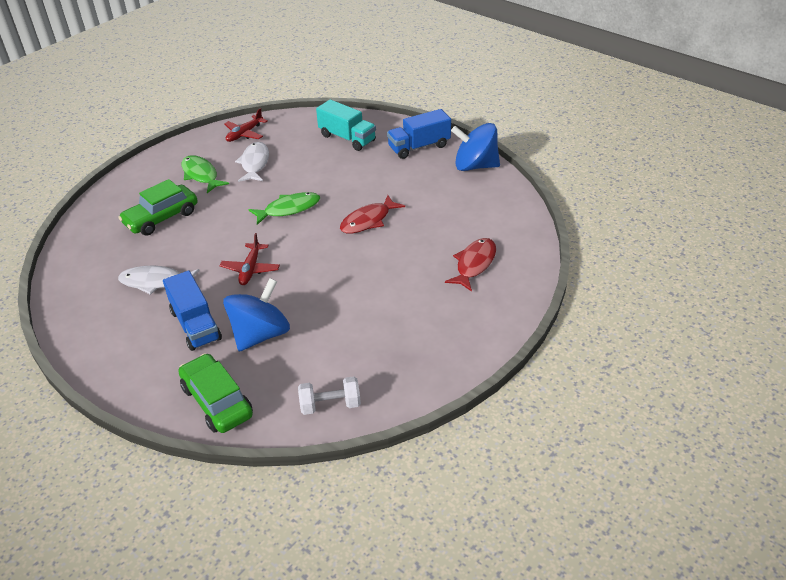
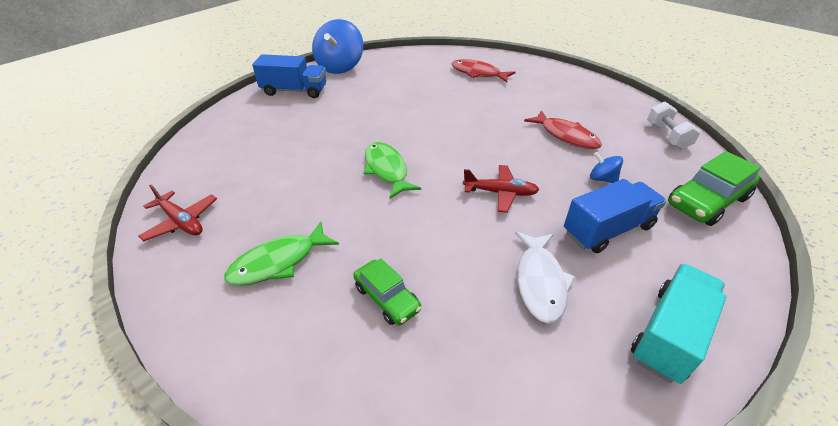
camera: 90 degrees left, 0 degrees up
(161, 218) = (387, 298): green car -> green car, size x0.62
(255, 163) = (272, 205): white fish -> none
(260, 334) = (602, 179): blue spinning top -> blue spinning top, size x0.46
(347, 138) = (251, 132): turquoise truck -> turquoise truck (669, 334)
(368, 220) = (415, 119): red fish -> red fish (566, 136)
(419, 147) = (294, 91): blue truck -> blue truck turned 60 degrees counterclockwise

